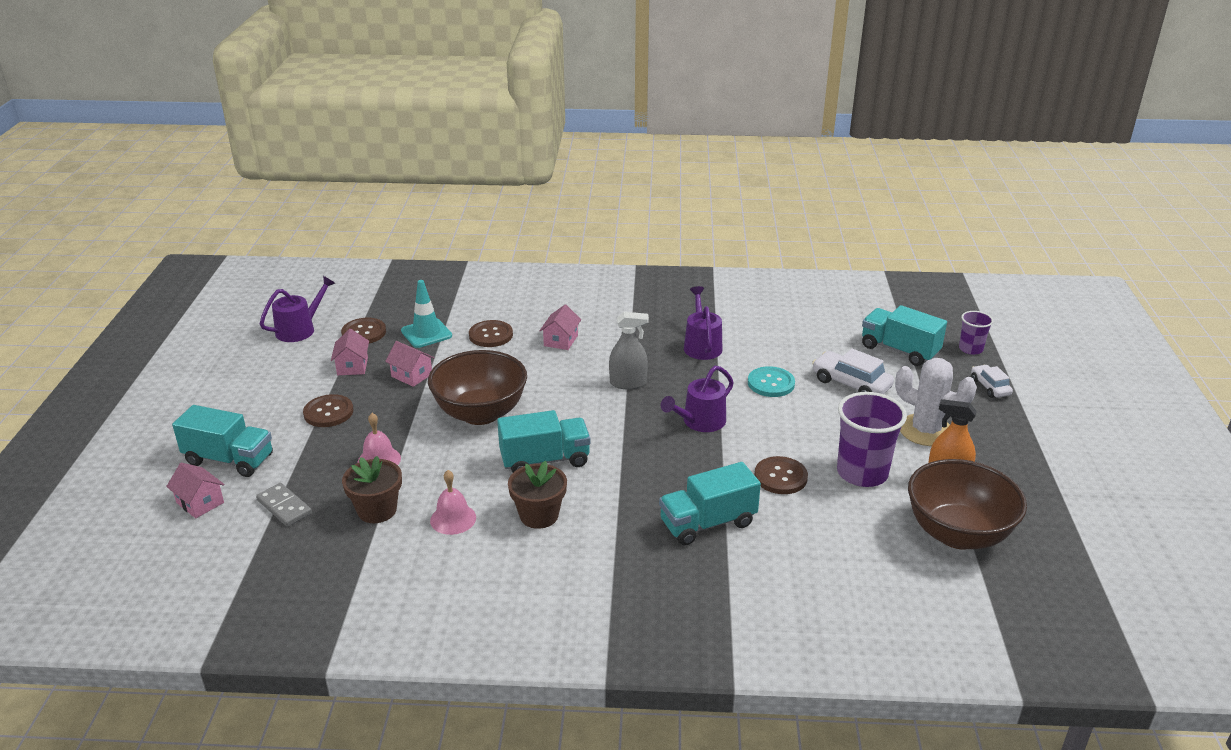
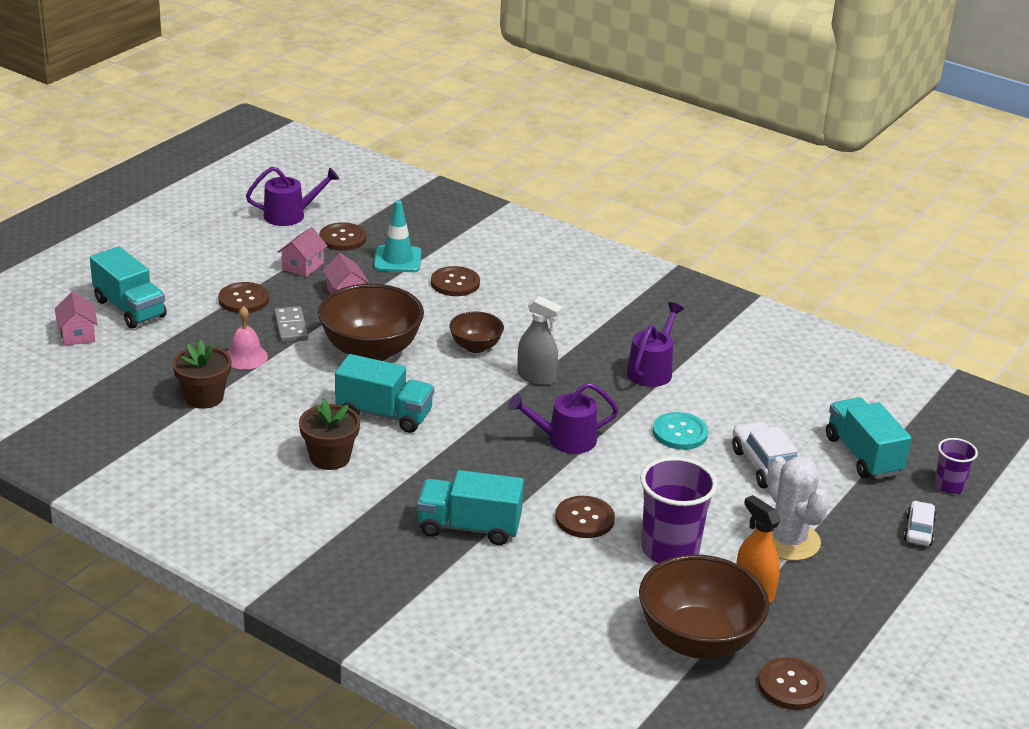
camera: 30 degrees right, 0 degrees up
(284, 507) = (136, 364): grey domino -> grey domino (291, 327)
(453, 519) = (257, 430): pink bell -> none
(558, 378) = (475, 347): none -> brown bowl
(560, 340) = (516, 313): pink house -> none
(1050, 537) = (791, 686): none -> brown button

